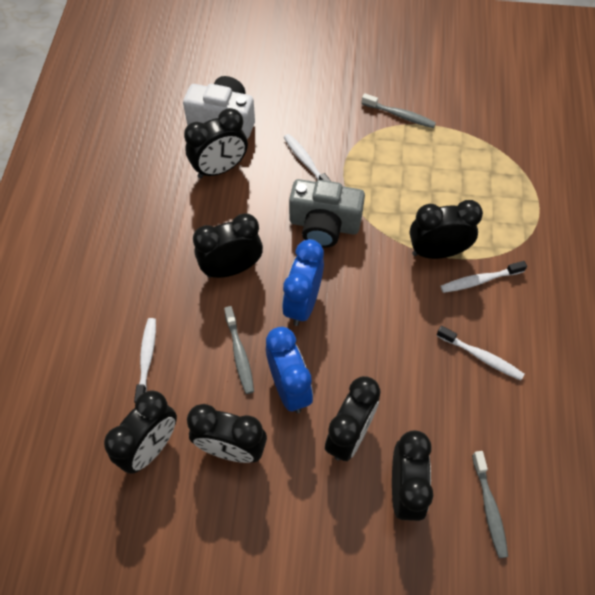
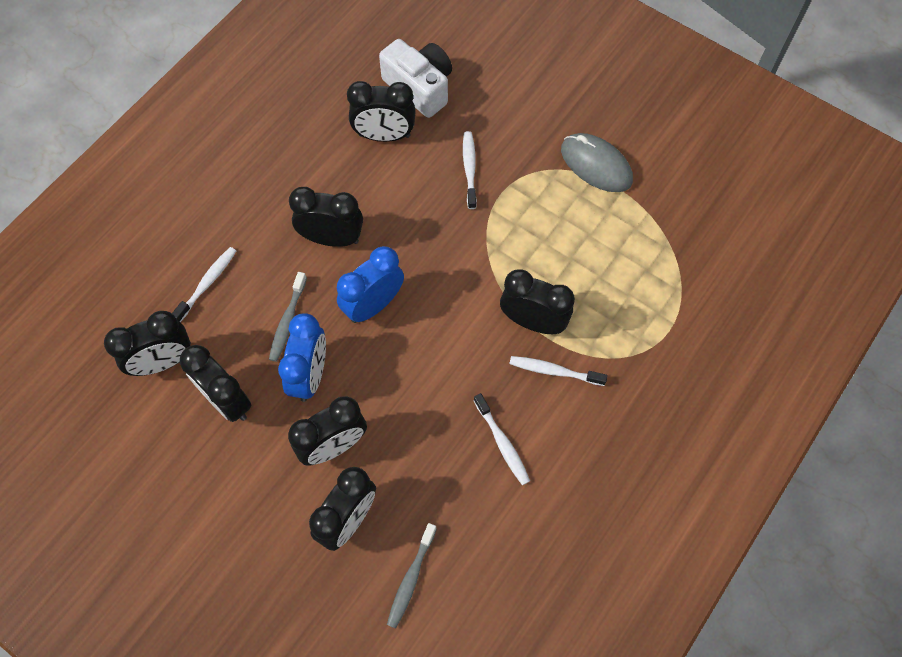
camera: 30 degrees right, 5 degrees up
(324, 225) = (444, 240): grey camera -> none
(400, 115) = (596, 165): grey toothbrush -> grey mouse

